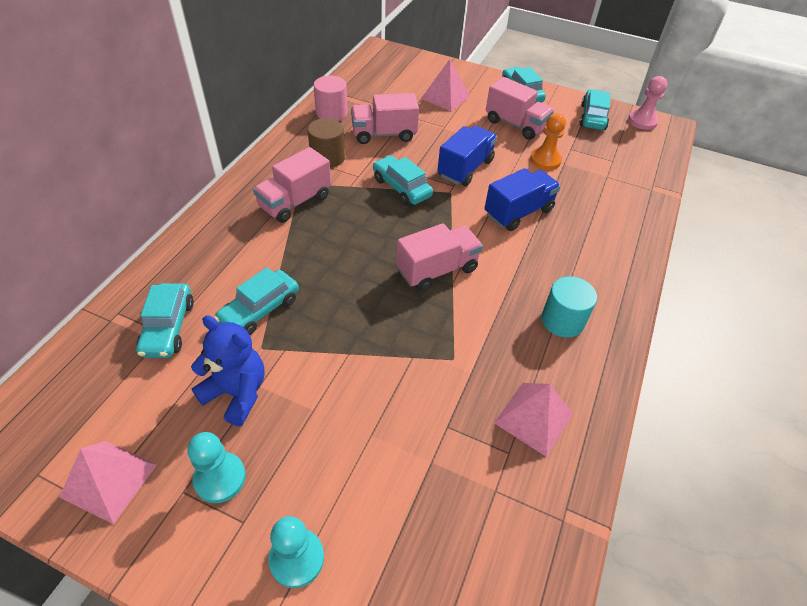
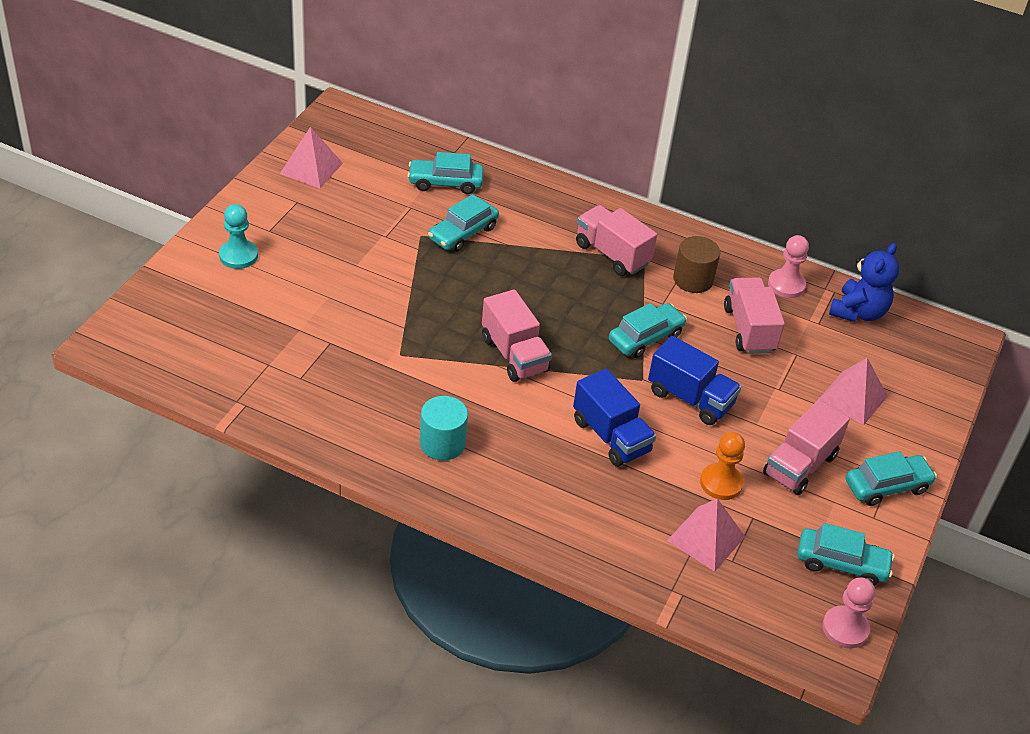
camera: 90 degrees right, 5 degrees down
(220, 478) = (304, 218): turquoise pawn -> none
(236, 393) = (376, 223): blue teddy bear -> blue teddy bear (858, 312)
(260, 310) = (463, 233): turquoise car -> turquoise car turned 90 degrees counterclockwise
(331, 113) = (786, 285): pink cylinder -> pink pawn
(533, 418) = (331, 399): pink pyramid -> pink pyramid (706, 538)

